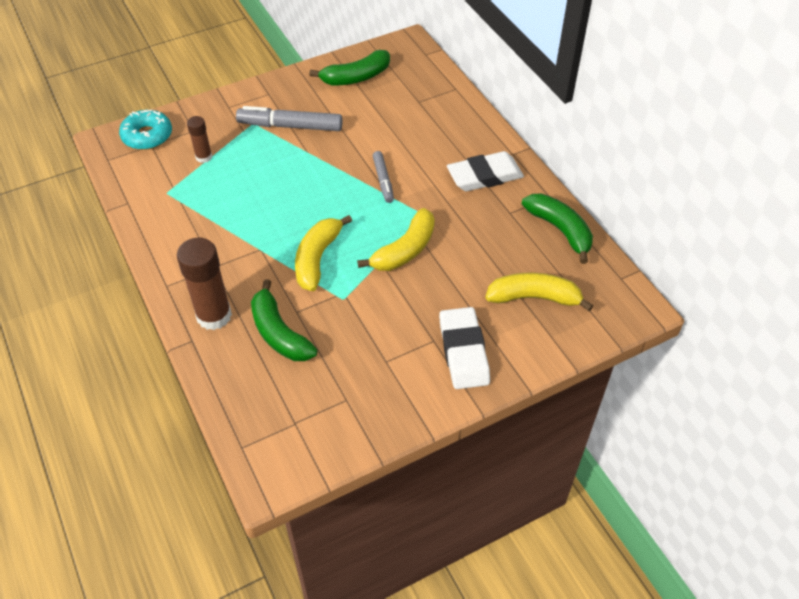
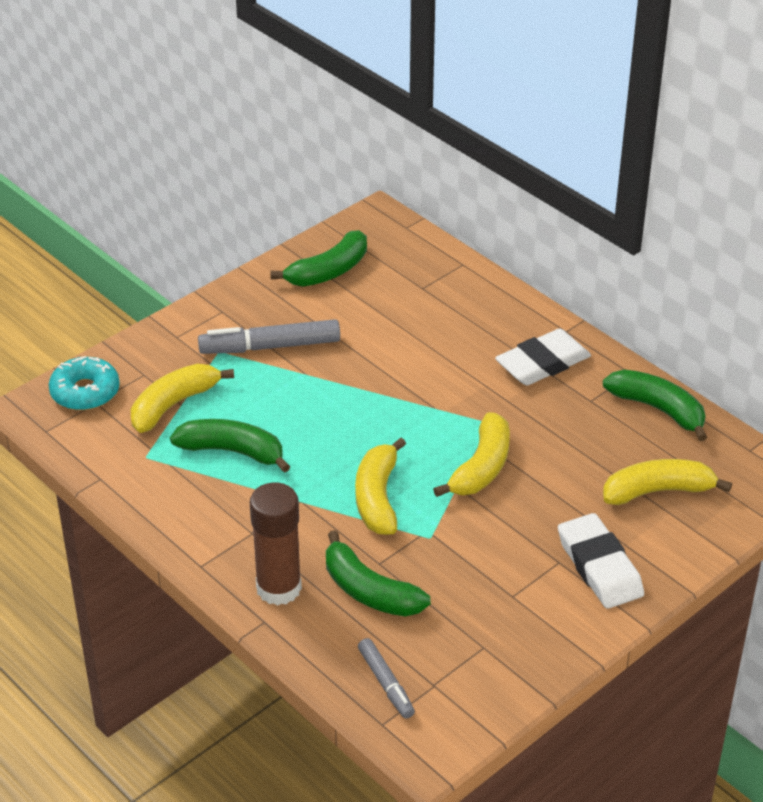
camera: 15 degrees left, 10 degrees down
(204, 157) = (174, 404): brown glue stick -> yellow banana
(228, 201) = (233, 451): none -> green banana
(383, 180) = (419, 391): grey marker -> grey marker (386, 683)

